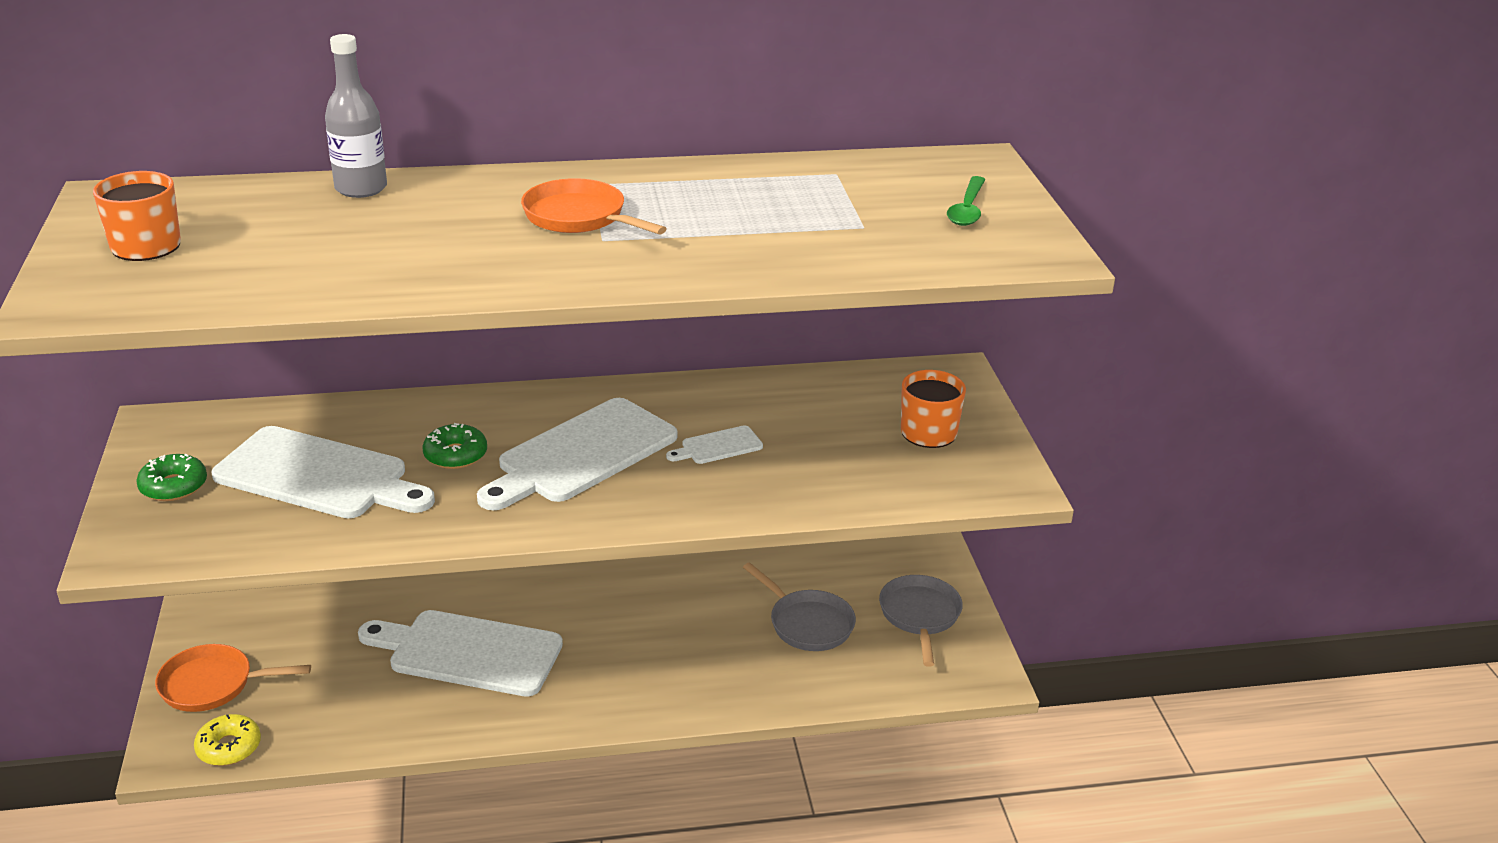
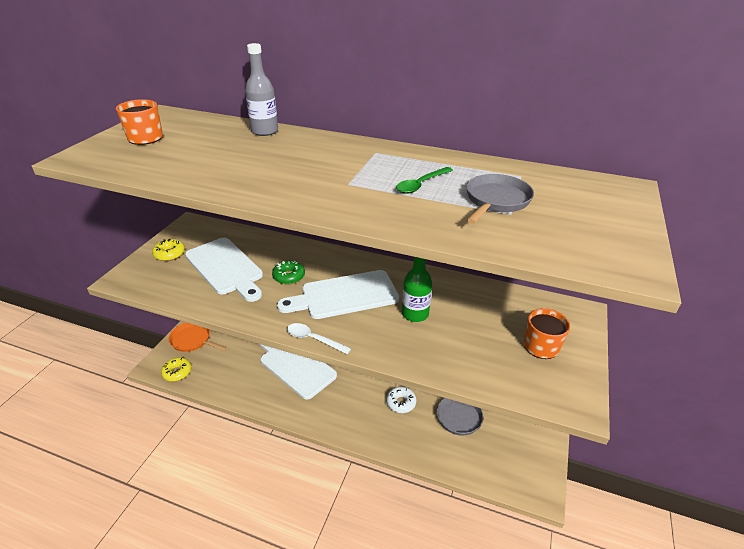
camera: 30 degrees right, 5 degrees up
(173, 486) = (169, 254): green donut -> yellow donut
(579, 217) = (349, 168): orange pan -> none
(585, 529) = (313, 339): none -> white spoon
(704, 640) = (401, 403): none -> white donut
(718, 446) = (415, 314): white cutting board -> green bottle
(920, 616) = (521, 435): grey pan -> grey pan (496, 201)
(967, 209) = (593, 219): green spoon -> green spoon (421, 184)

